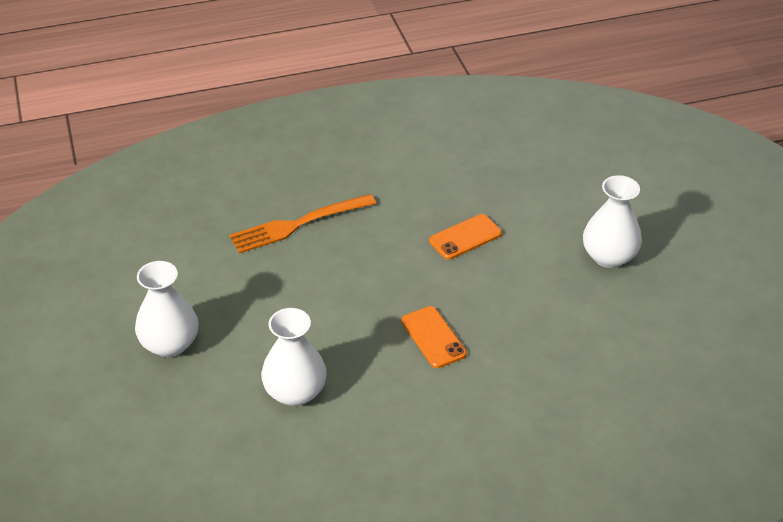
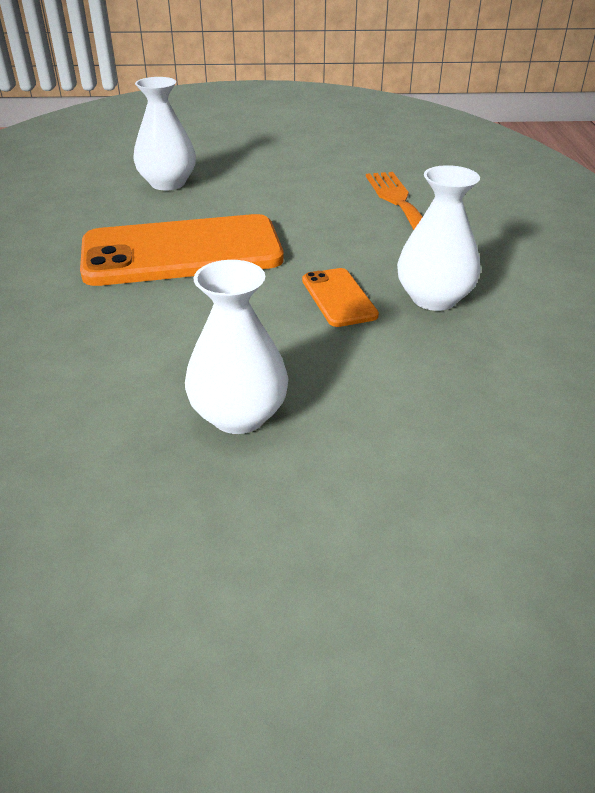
camera: 105 degrees right, 5 degrees down
(170, 344) = (262, 146): white vase -> white vase (434, 298)
(433, 337) = (182, 252): orange phone -> orange phone, size x2.20

